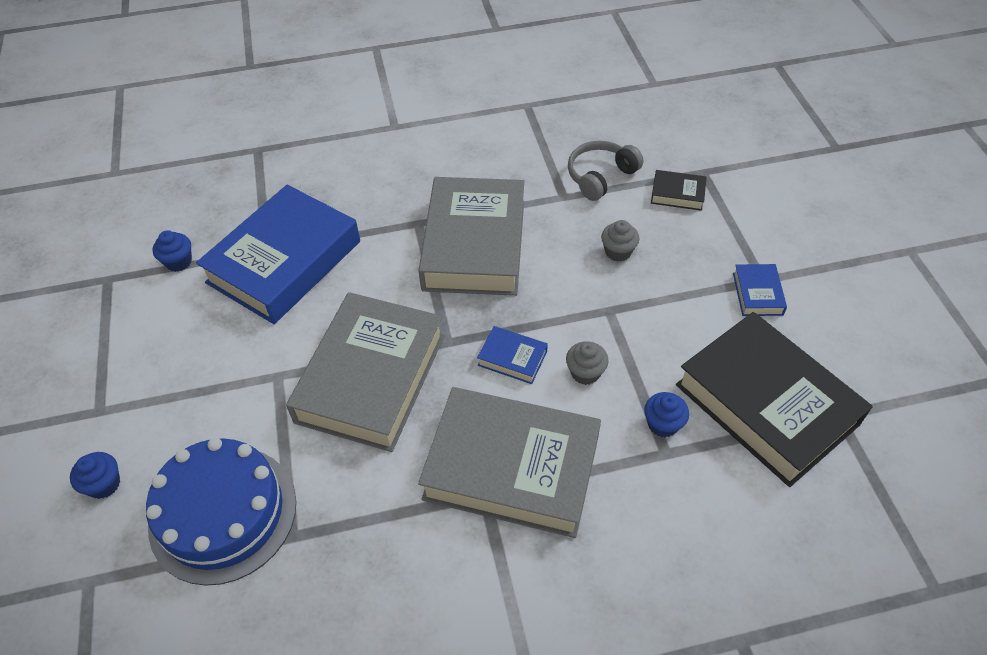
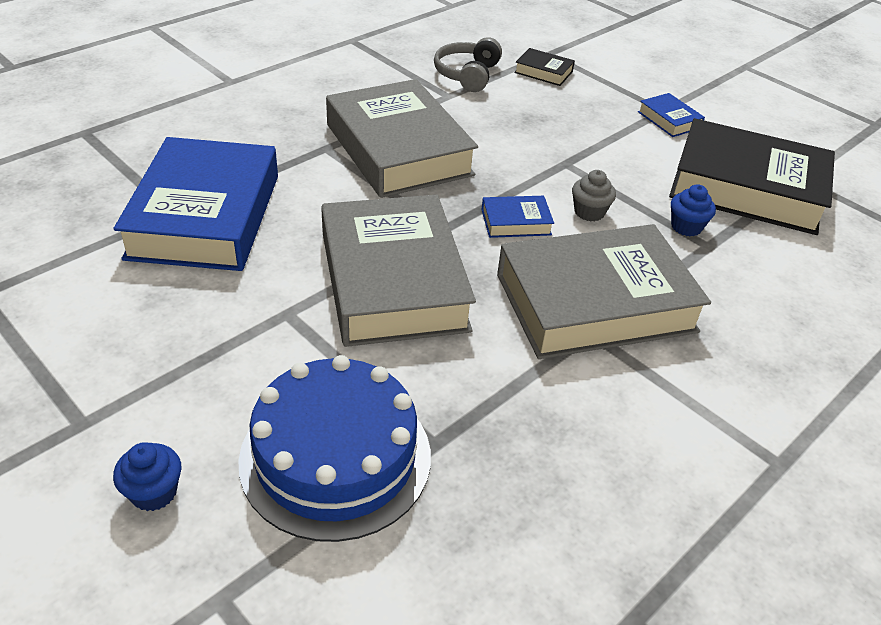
camera: 35 degrees left, 10 degrees down
(178, 262) = (68, 251): blue cupcake -> none
(618, 252) = (533, 121): grey cupcake -> none
(677, 194) = (543, 72): black book -> black book turned 45 degrees clockwise

